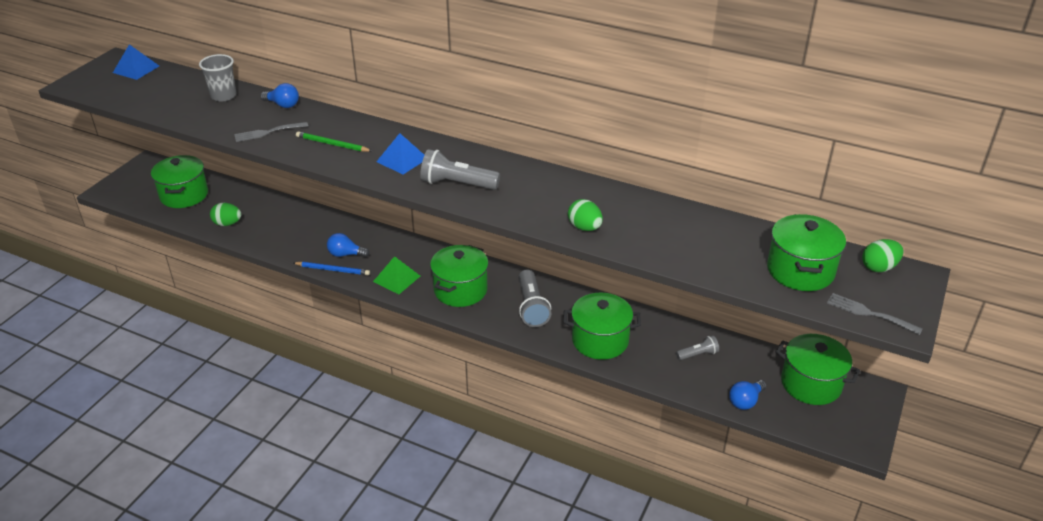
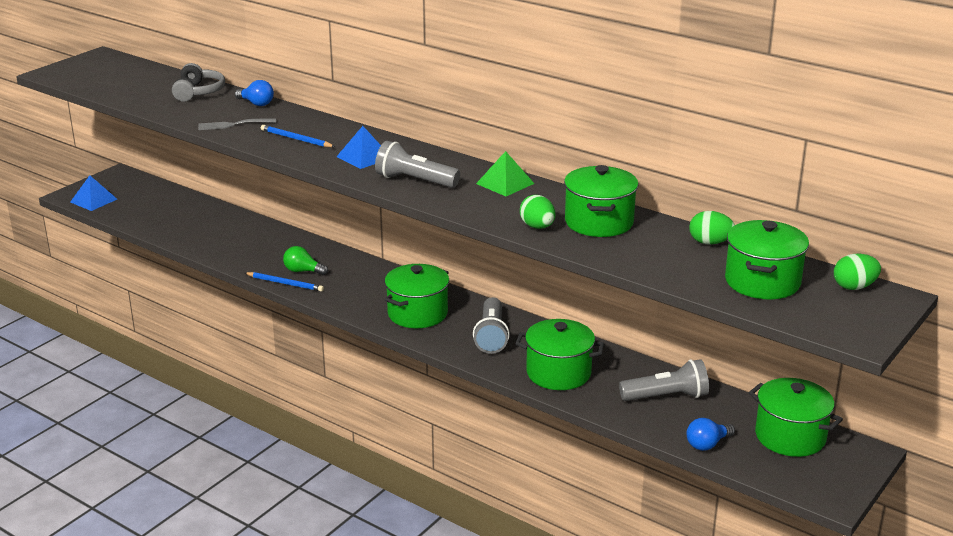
camera: 10 degrees right, 10 degrees down
(136, 69) = (117, 65): blue pyramid -> blue pyramid (93, 200)
(184, 195) = (148, 205): green pot -> green pot (599, 222)
(223, 96) = (198, 92): grey cup -> grey headphones
(227, 224) = (186, 234): green egg -> green egg (710, 243)
(332, 144) = (296, 139): green pencil -> blue pencil
(345, 254) = (303, 271): blue light bulb -> green light bulb
(396, 278) = (351, 297): green pyramid -> green pyramid (505, 183)
(698, 354) = (666, 396): grey flashlight -> grey flashlight, size x1.78
(869, 313) = (825, 324): grey fork -> none

